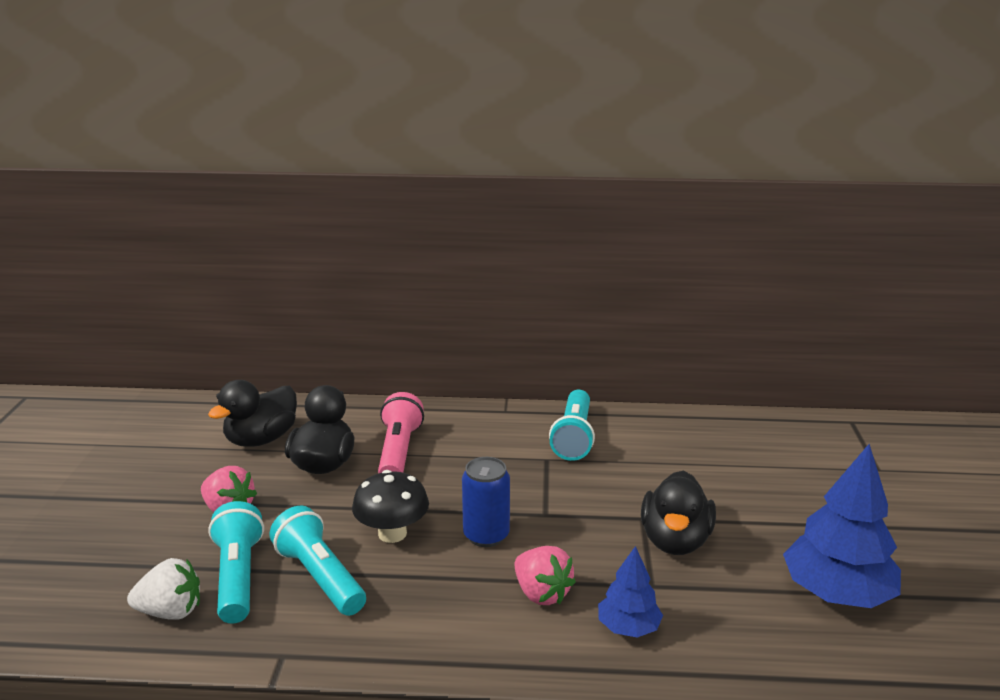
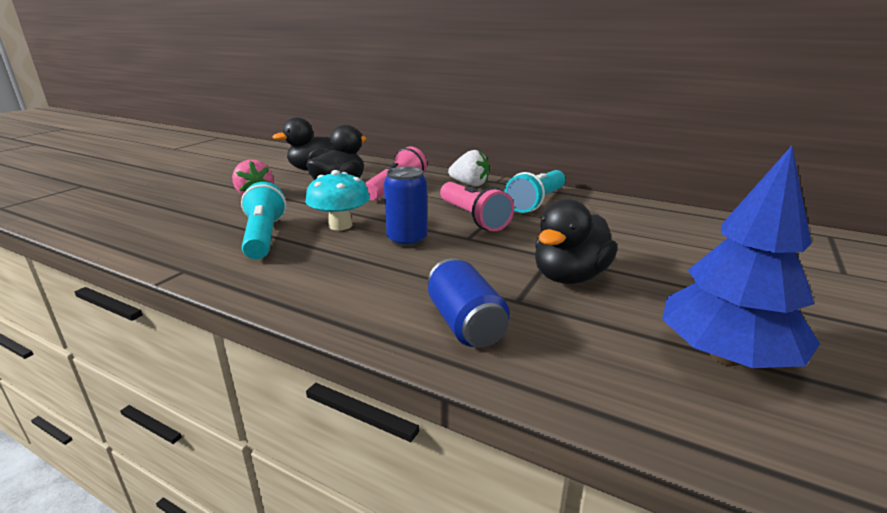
camera: 25 degrees right, 0 degrees up
(171, 611) = (154, 233): white strawberry -> white strawberry (470, 184)
(238, 576) = (215, 225): turquoise flashlight -> none
(392, 533) = (340, 225): black mushroom -> turquoise mushroom
(527, 481) = (473, 218): none -> pink flashlight
(541, 593) = (412, 282): pink strawberry -> none
(628, 627) = (465, 324): blue tree -> blue can

